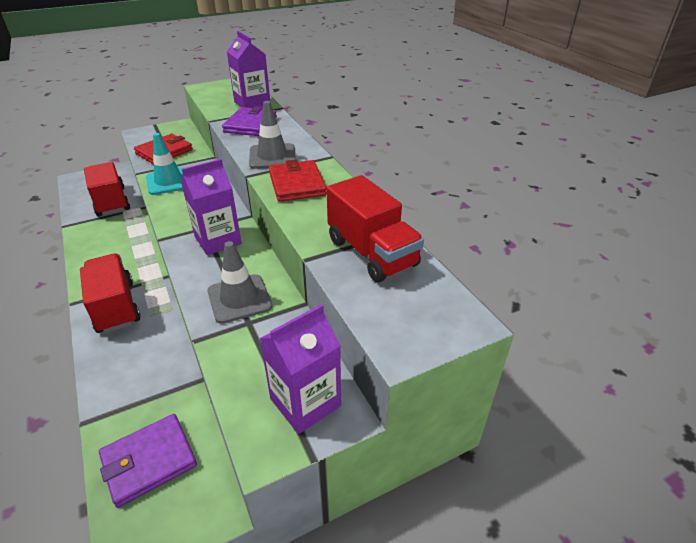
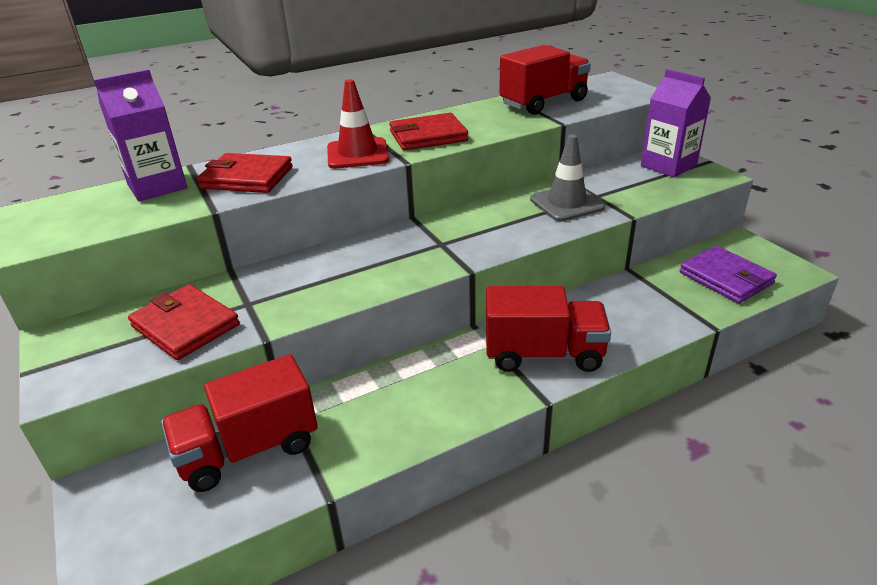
camera: 90 degrees left, 5 degrees down
(116, 307) = (543, 354): red truck -> red truck turned 150 degrees counterclockwise
(169, 181) = (308, 296): turquoise traffic cone -> none
(218, 240) = (468, 229): purple carton -> none
(250, 125) = (247, 178): purple wallet -> red wallet
(272, 157) = (357, 154): grey traffic cone -> red traffic cone

